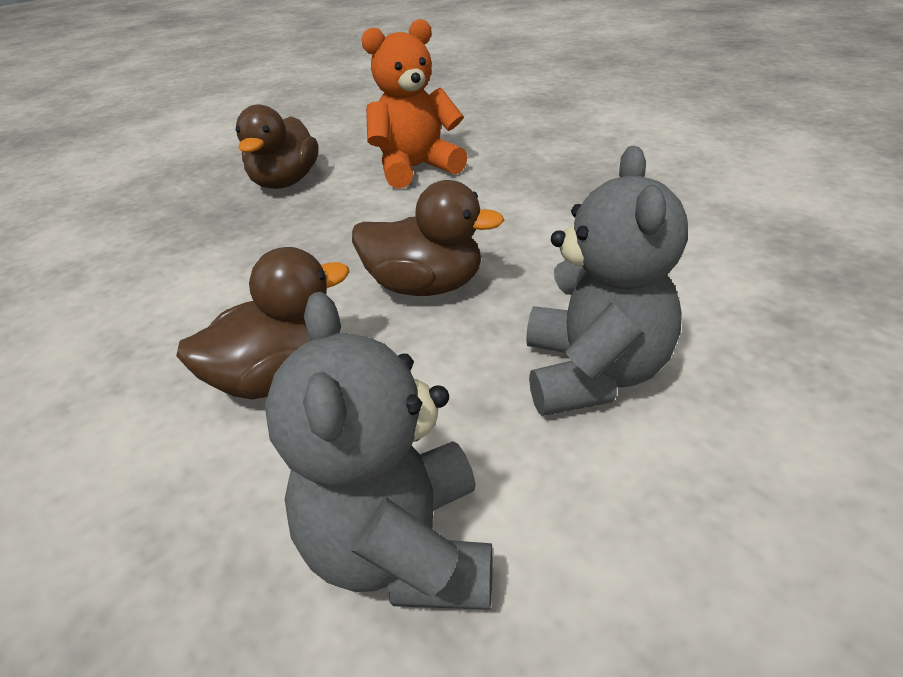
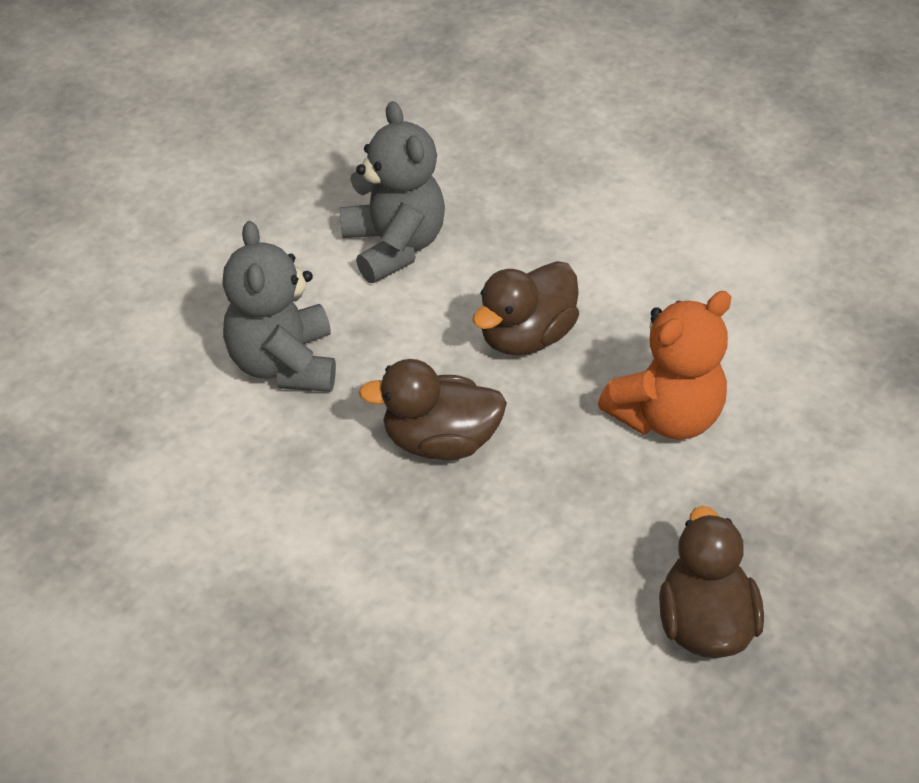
camera: 165 degrees right, 10 degrees up
(416, 168) = (526, 675): orange teddy bear -> orange teddy bear (666, 416)

